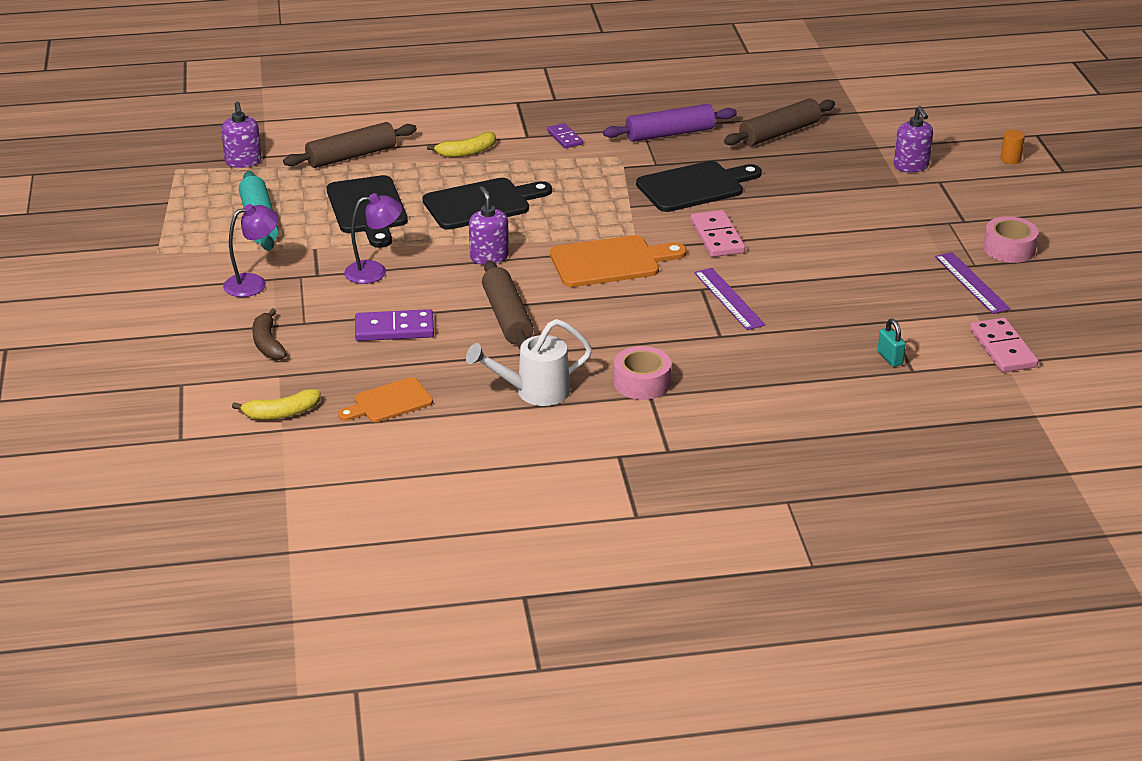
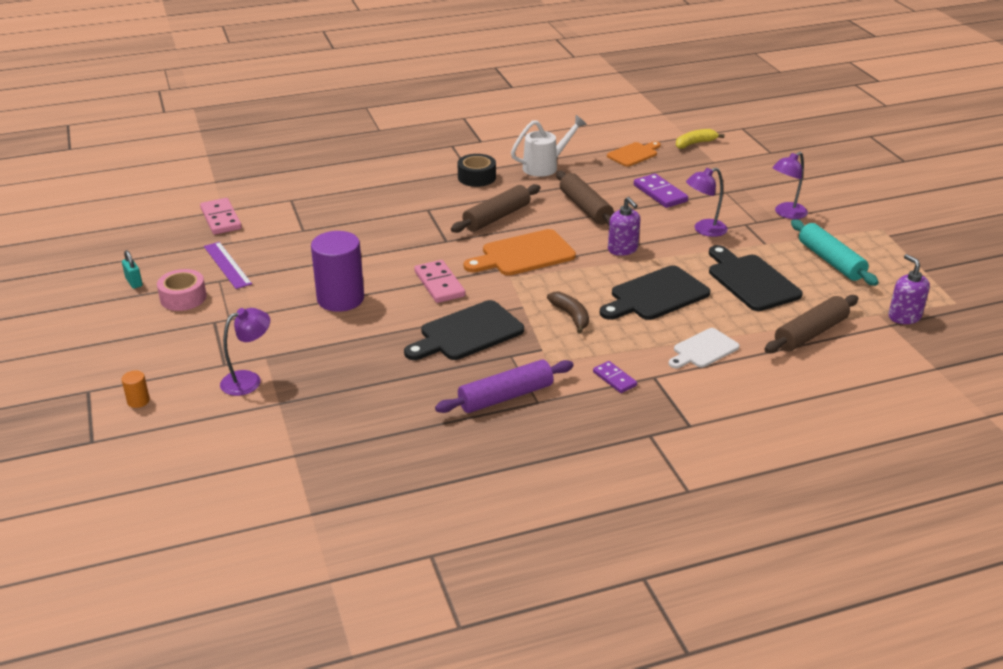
camera: 170 degrees right, 0 degrees up
(268, 343) = (738, 178): brown banana -> brown banana (571, 316)
(394, 329) = (660, 193): purple domino -> purple domino turned 75 degrees clockwise
(466, 152) = (703, 350): yellow banana -> white cutting board
(642, 383) = (477, 177): pink tape -> black tape
(728, 299) = (424, 235): purple ruler -> none
(779, 133) = (386, 411): brown rolling pin -> brown rolling pin (497, 217)
(829, 231) = (340, 299): none -> purple cylinder
(890, 358) = (305, 206): turquoise padlock -> turquoise padlock (134, 282)
(911, 166) = (249, 380): purple soap dispenser -> purple lamp

